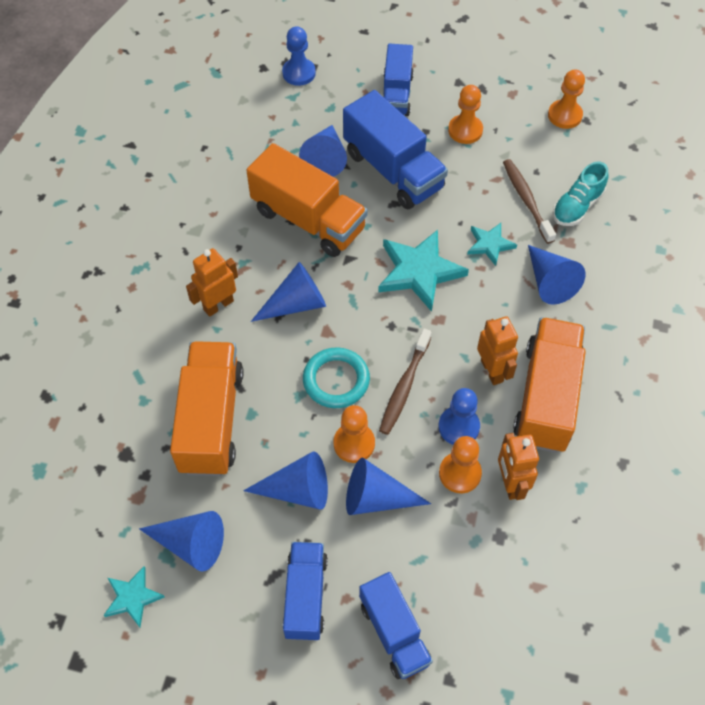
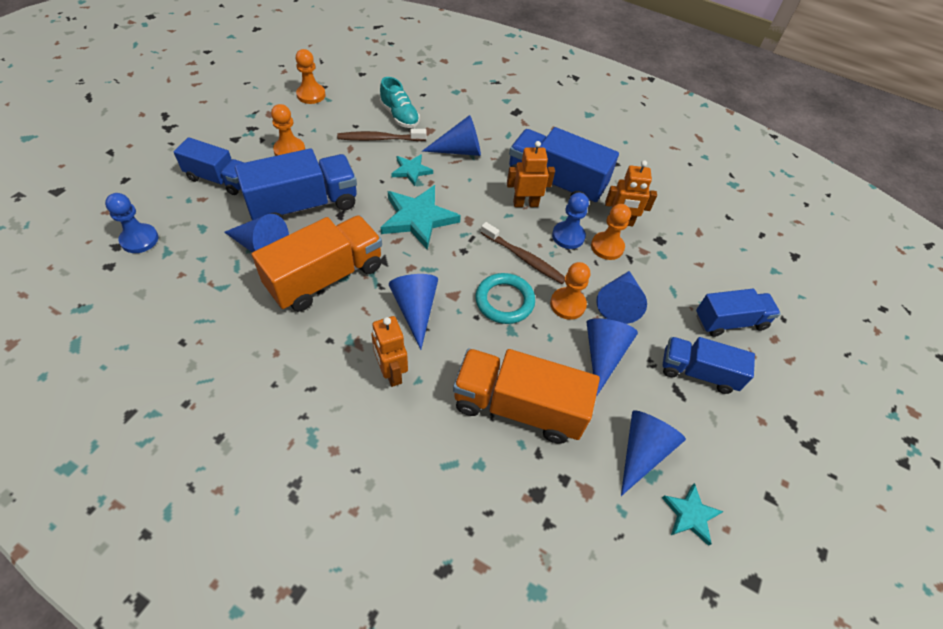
camera: 80 degrees left, 5 degrees down
(546, 397) = (556, 182): orange truck -> blue truck

